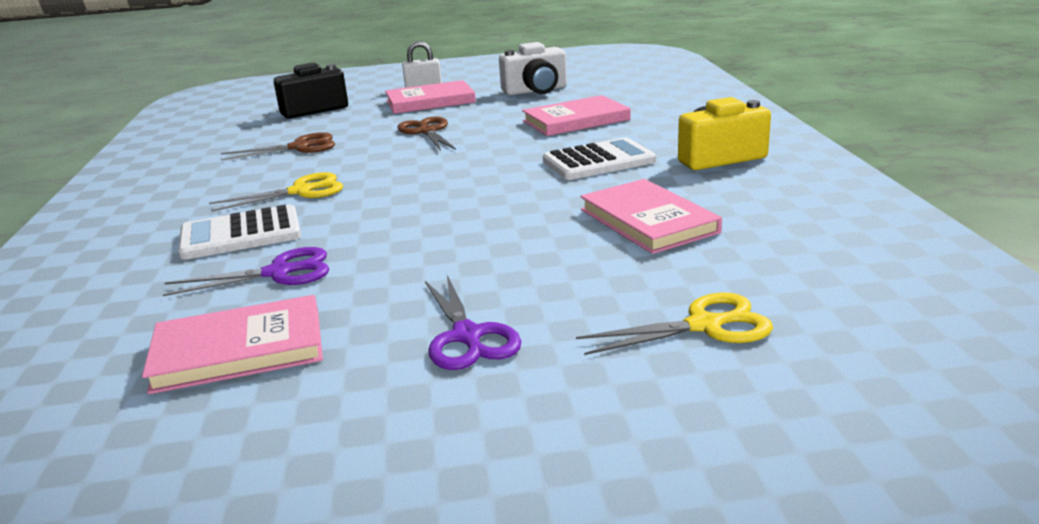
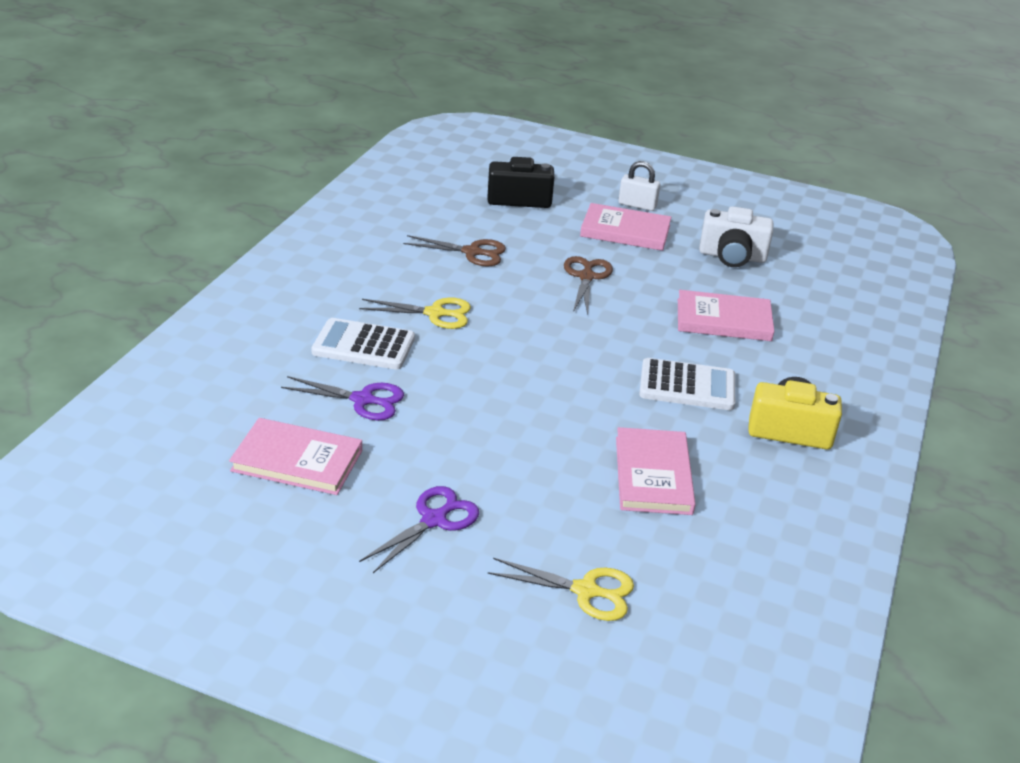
camera: 25 degrees right, 10 degrees up
(467, 336) = (433, 520): purple scissors -> purple scissors turned 150 degrees counterclockwise

